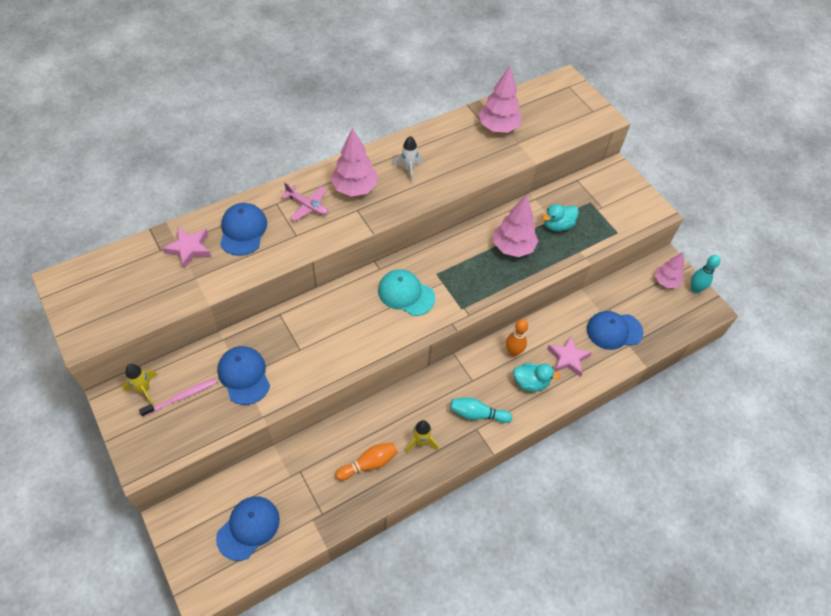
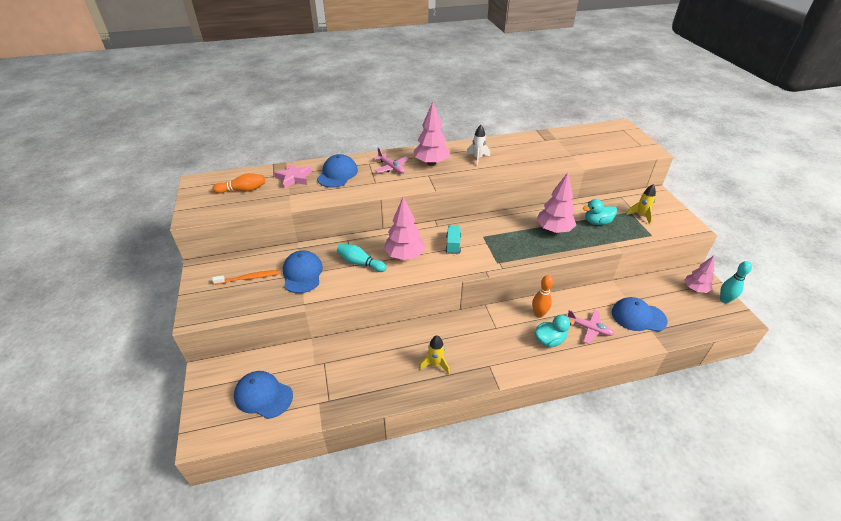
camera: 20 degrees right, 15 degrees down
(144, 389) = (225, 268): yellow rocket -> yellow rocket (640, 216)
(182, 397) = (249, 278): pink toothbrush -> orange toothbrush
(248, 528) = (263, 396): blue cap -> blue cap turned 120 degrees counterclockwise
(369, 464) = (384, 371): orange bowling pin -> orange bowling pin (243, 190)
(406, 294) = (453, 245): turquoise cap -> turquoise truck
(477, 414) = (493, 354): turquoise bowling pin -> turquoise bowling pin (360, 263)
(498, 127) = (558, 145): pink tree -> pink tree (404, 255)
(530, 382) = (549, 340): turquoise duck -> turquoise duck turned 45 degrees counterclockwise
(568, 358) = (589, 329): pink star -> pink plane

